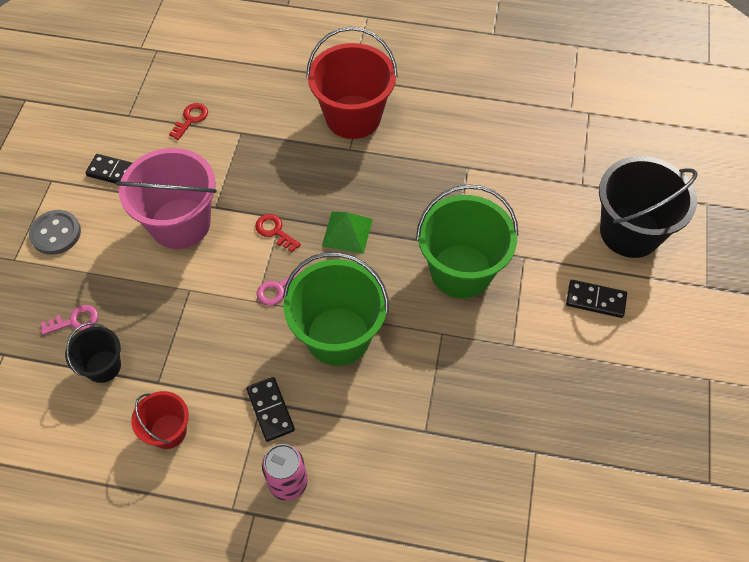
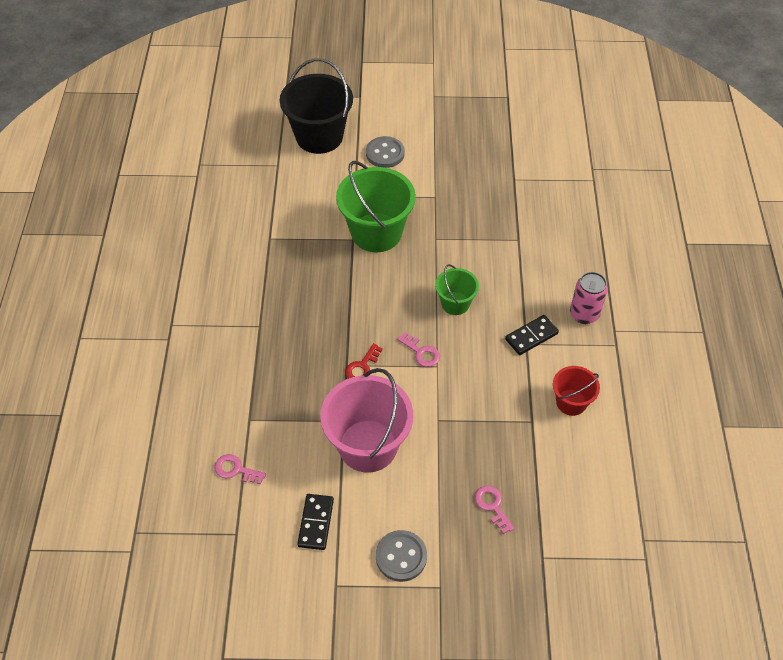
camera: 100 degrees left, 5 degrees down
(103, 366) = (530, 468): black bucket -> none
(191, 119) = (236, 470): red key -> pink key
(338, 336) = (455, 303): green bucket -> green bucket, size x0.53
(347, 232) = (353, 313): green pyramid -> none
(353, 117) = (219, 329): red bucket -> none
(595, 300) = (385, 153): black domino -> grey button

